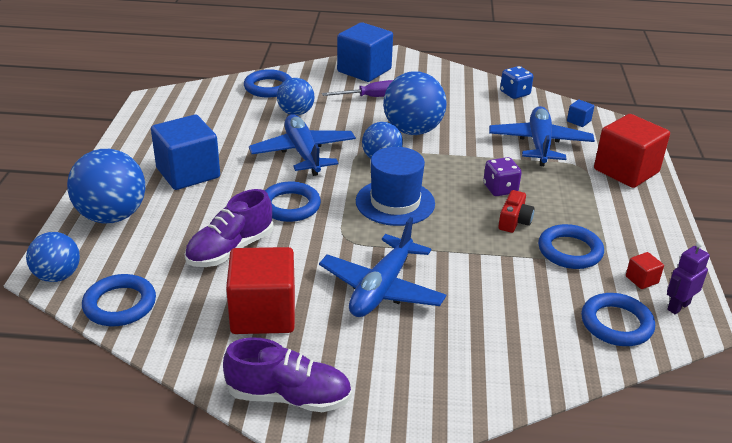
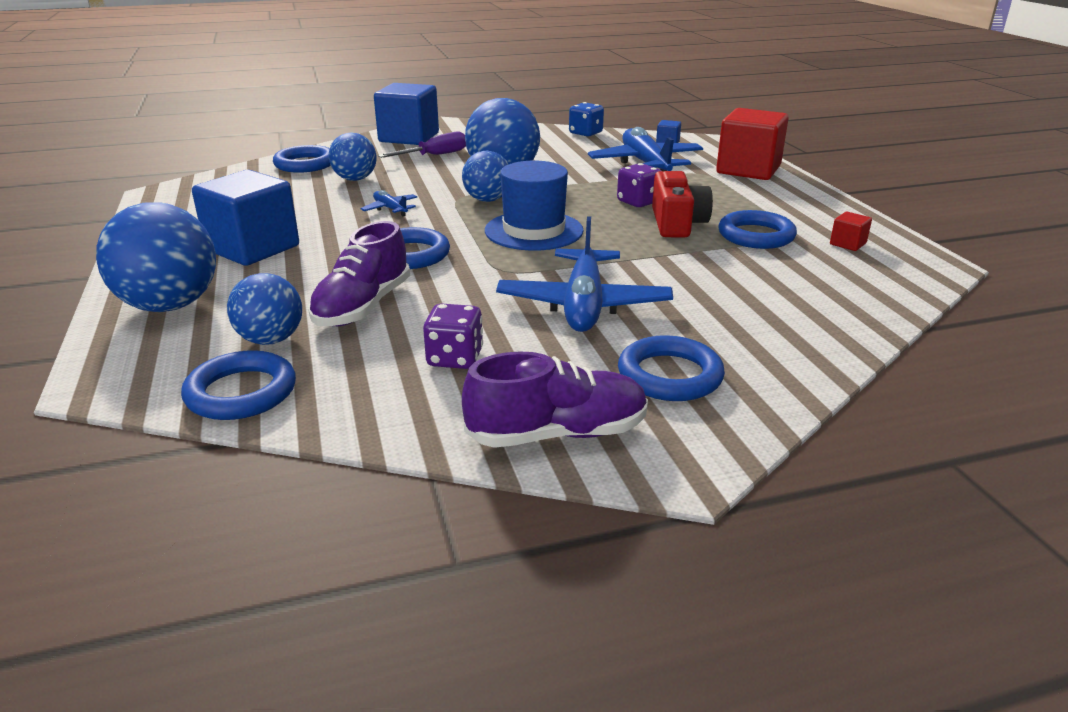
camera: 20 degrees left, 5 degrees down
(57, 276) = (122, 382): blue ball -> blue ball (271, 340)
(263, 313) = (455, 358): red cube -> purple dice
(303, 153) = (390, 209): blue plane -> blue plane, size x0.45
(514, 221) = (677, 223): red camera -> red camera, size x1.54
(616, 324) = (861, 282): blue ring -> blue ring (669, 375)
(678, 306) = (903, 257): purple robot -> none

